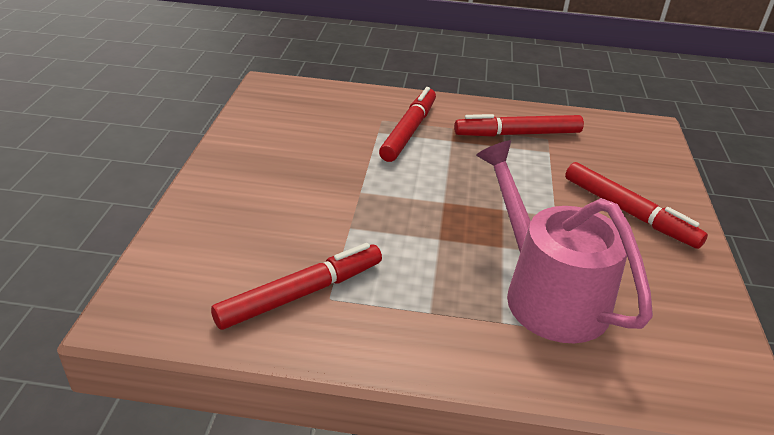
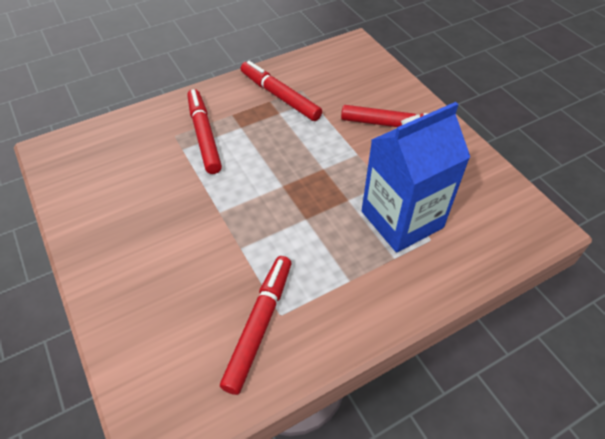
camera: 35 degrees left, 15 degrees up
(517, 134) = (280, 96): red marker -> red marker turned 90 degrees clockwise
(548, 294) = (402, 219): pink watering can -> blue carton

